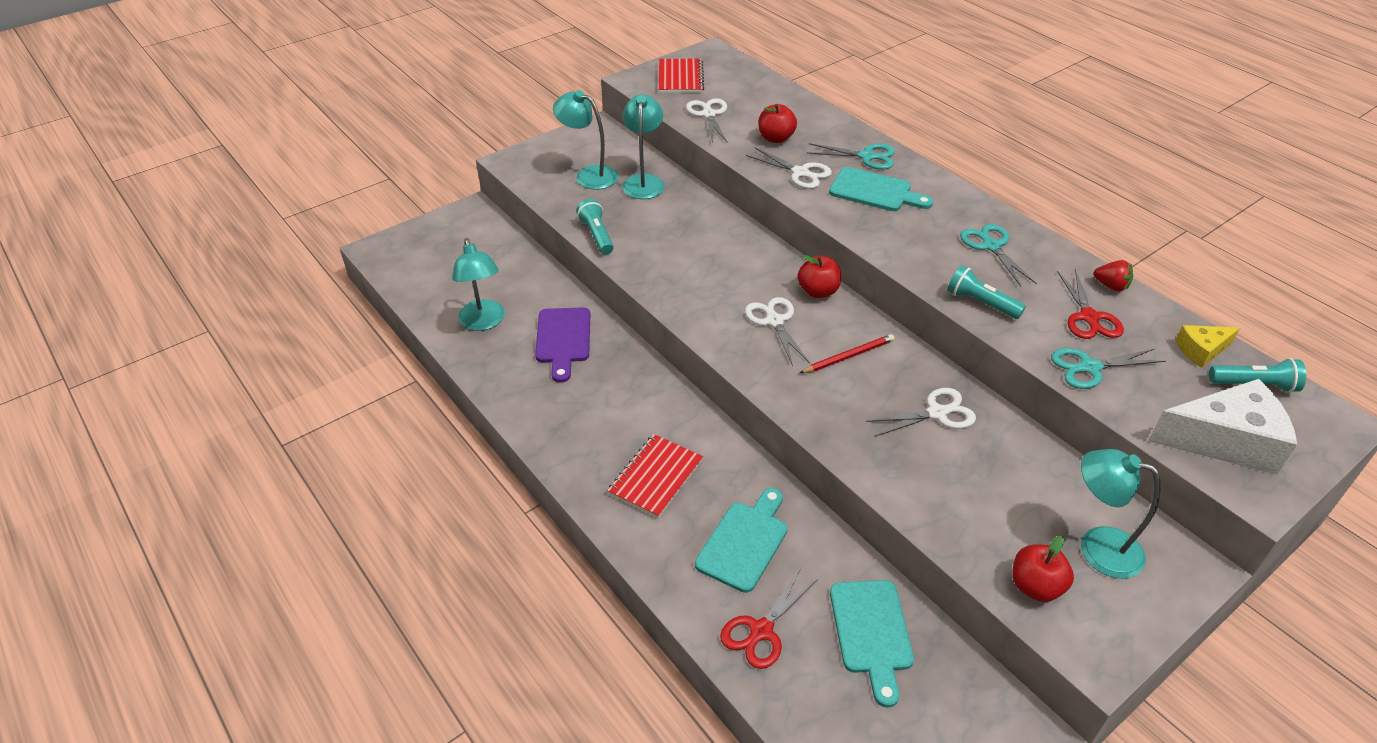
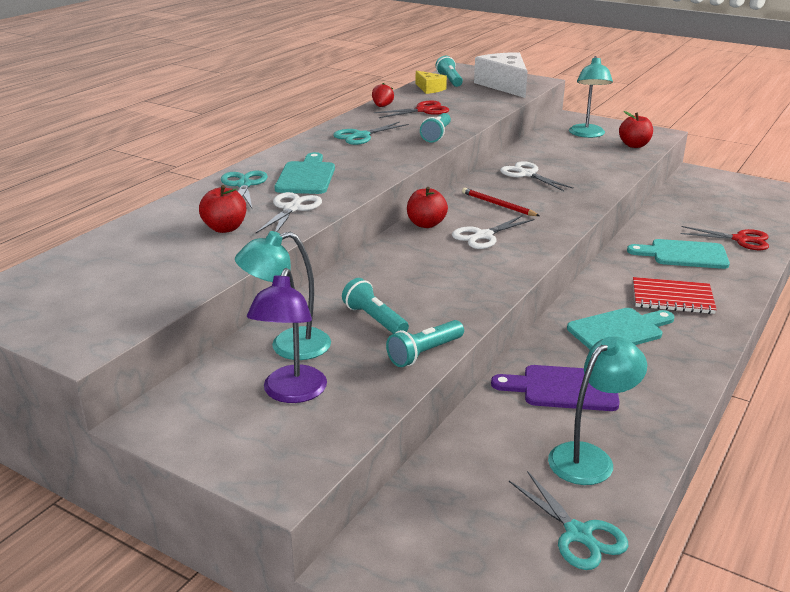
camera: 110 degrees left, 15 degrees down
(563, 339) = (563, 388): purple cutting board -> purple cutting board turned 150 degrees counterclockwise
(589, 175) = (291, 393): turquoise lamp -> purple lamp
(656, 223) = (374, 319): none -> turquoise flashlight
(680, 78) = (73, 310): red notebook -> none
(708, 115) = (180, 273): white scissors -> none
(871, 632) = (694, 210): turquoise cutting board -> turquoise cutting board (619, 330)
(1090, 367) = (475, 109): turquoise scissors -> turquoise scissors (578, 534)

